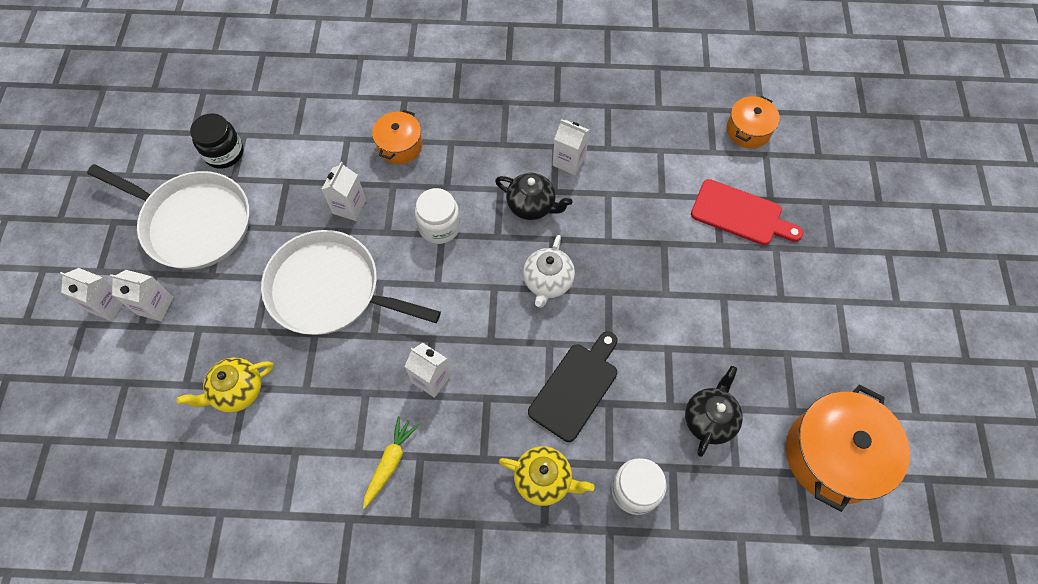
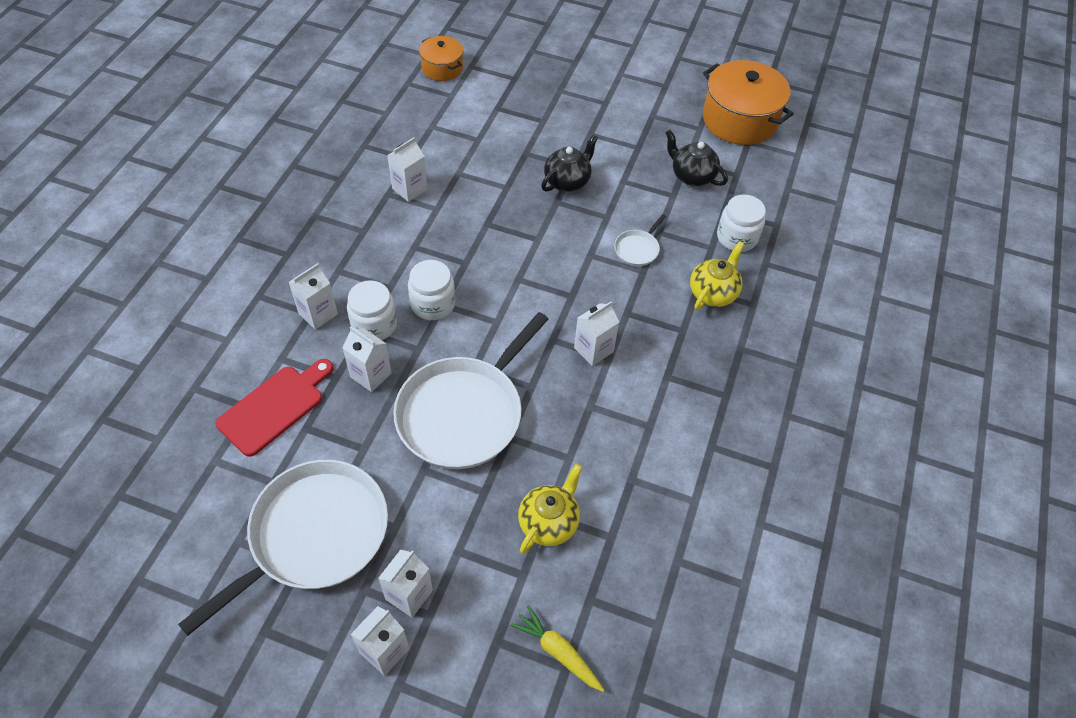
camera: 75 degrees left, 10 degrees down
(224, 153) = (230, 486): black jar -> none
(237, 391) = (549, 522): yellow teapot -> yellow teapot turned 135 degrees counterclockwise
(390, 462) = (666, 401): yellow carrot -> yellow carrot (558, 652)
(400, 146) = (318, 314): orange pot -> white carton
(402, 190) = (374, 325): none -> white jar
(532, 206) = (445, 228): black teapot -> black teapot (567, 181)
(547, 282) = (530, 239): white teapot -> none
(576, 387) = (637, 249): black cutting board -> white pan
(740, 214) = (520, 99): red cutting board -> red cutting board (275, 407)

